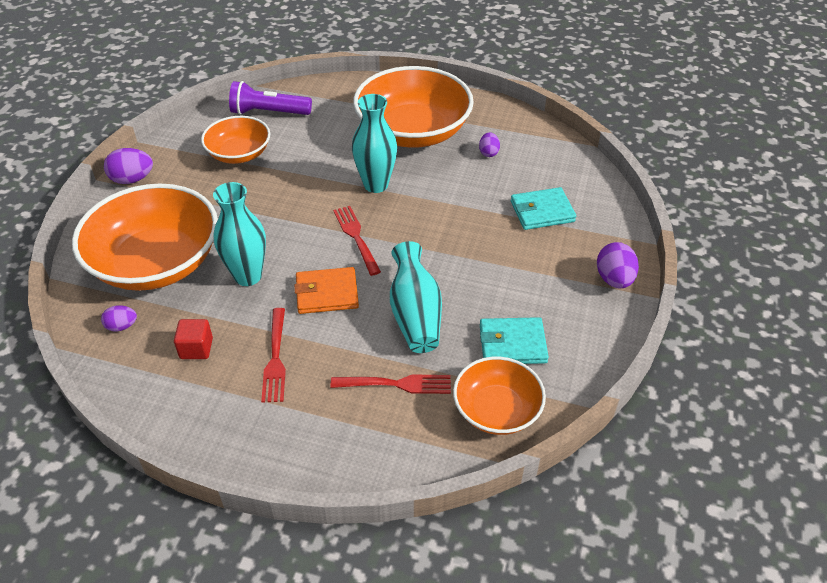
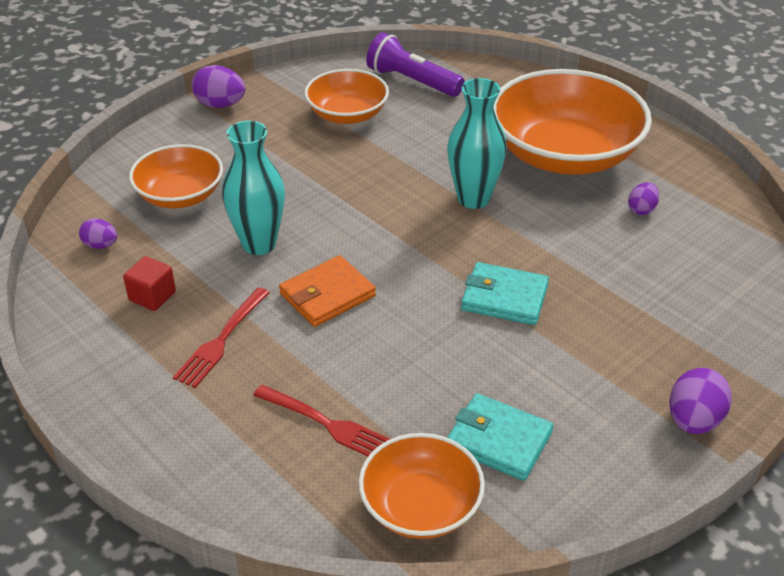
camera: 30 degrees right, 5 degrees down
(156, 262) = (180, 195): orange bowl -> orange bowl, size x0.56
(327, 293) = (327, 295): orange wallet -> orange wallet turned 60 degrees counterclockwise
(356, 238) = (406, 248): red fork -> none
(415, 315) = (408, 358): turquoise vase -> none
(542, 211) = (659, 302): turquoise wallet -> turquoise wallet (504, 298)

